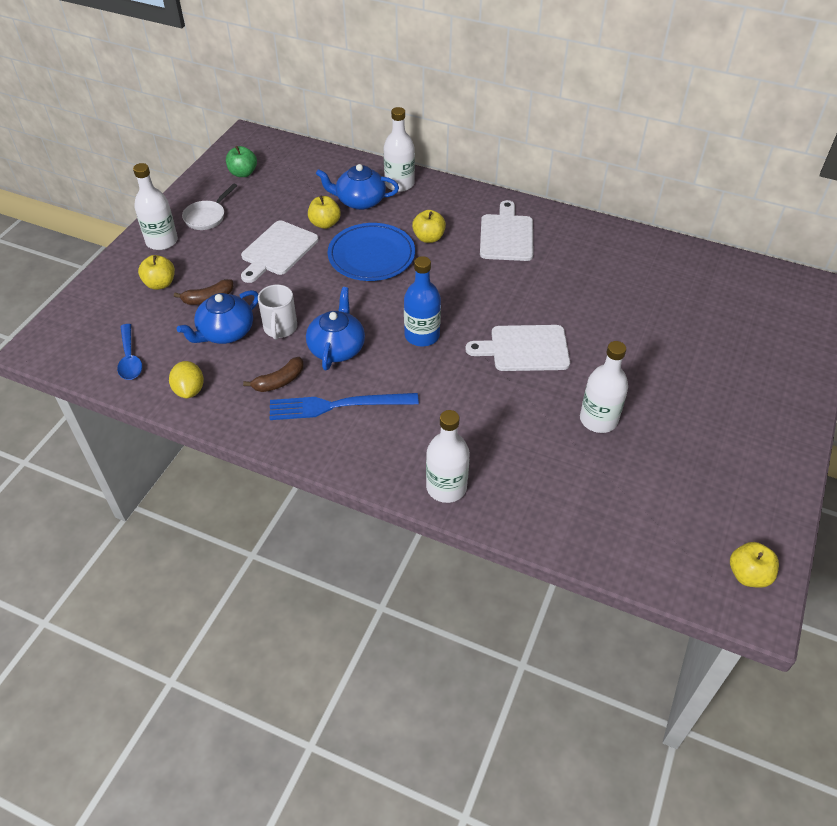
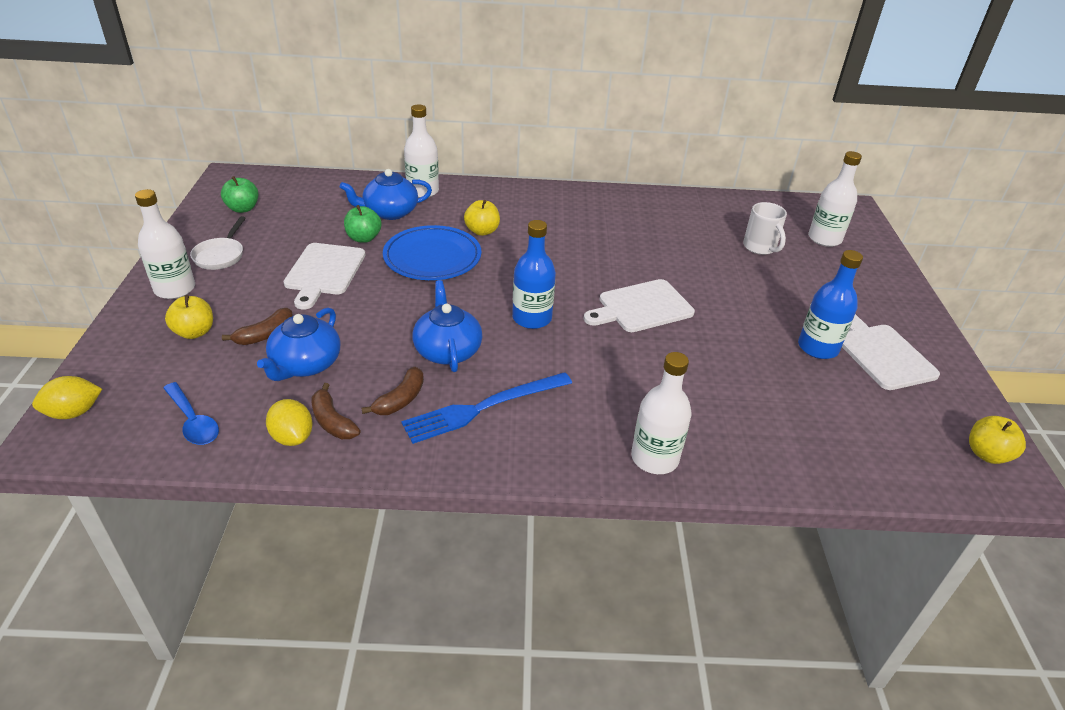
camera: 25 degrees left, 10 degrees down
(58, 330) = (74, 412): none -> yellow lemon
(222, 385) = (332, 421): none -> brown banana
(280, 328) = (370, 346): white mug -> white mug (760, 247)
(325, 223) = (363, 238): yellow apple -> green apple
(506, 235) = (557, 216): white cutting board -> white cutting board (882, 354)
(598, 419) = (754, 353): white bottle -> white bottle (824, 239)
(664, 431) = (817, 348): none -> blue bottle

